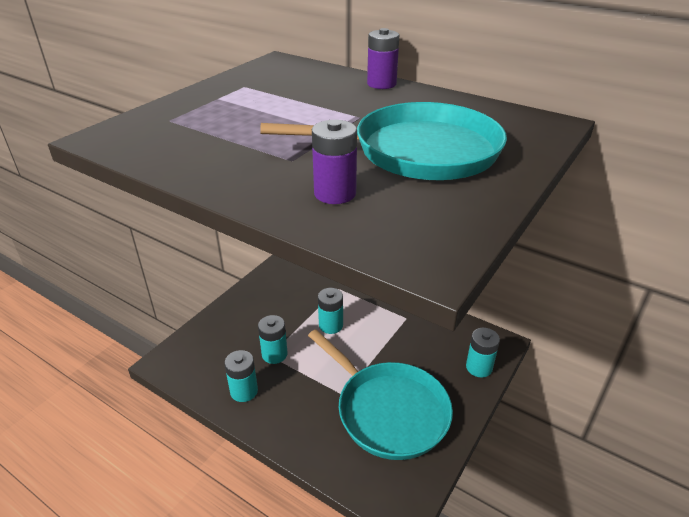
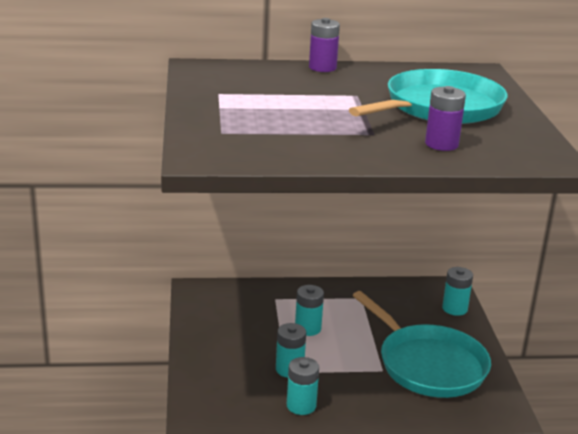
camera: 40 degrees left, 10 degrees down
(388, 411) = (428, 365): turquoise pan -> turquoise pan turned 45 degrees clockwise

